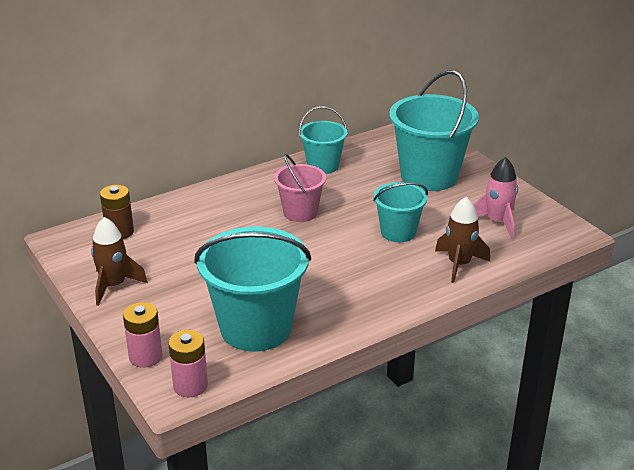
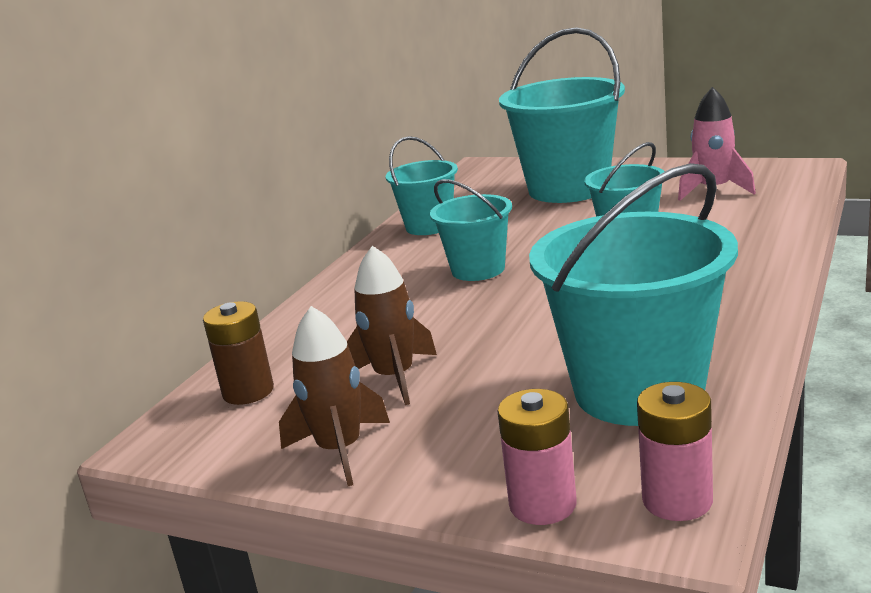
camera: 30 degrees left, 10 degrees down
(300, 212) = (478, 269): pink bucket -> turquoise bucket
(459, 264) = (748, 232): brown rocket -> brown rocket (394, 377)

